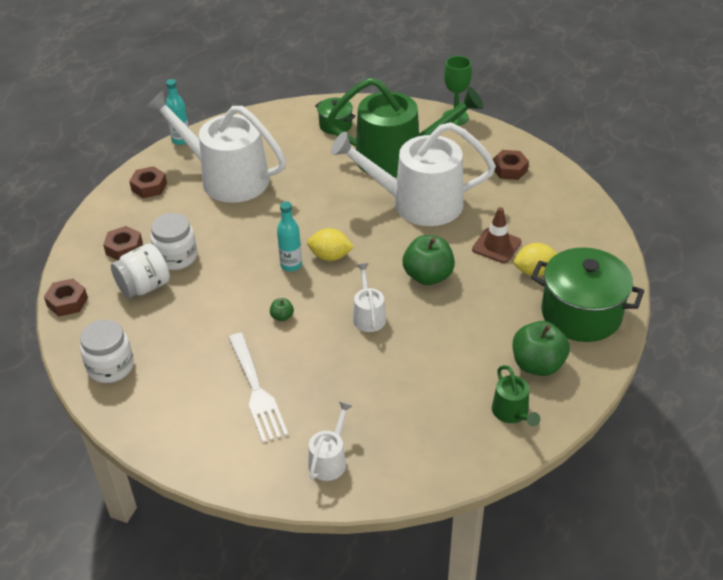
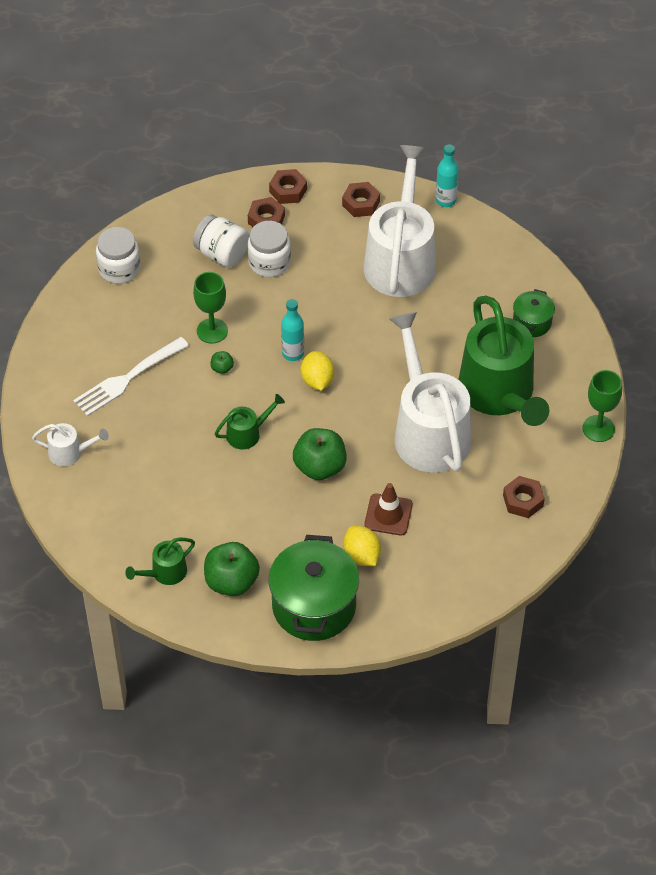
camera: 70 degrees right, 10 degrees up
(67, 302) = (183, 208): brown nut -> brown nut (288, 190)
(233, 314) = (212, 331): none -> green goblet
(368, 316) = (247, 433): white watering can -> green watering can

